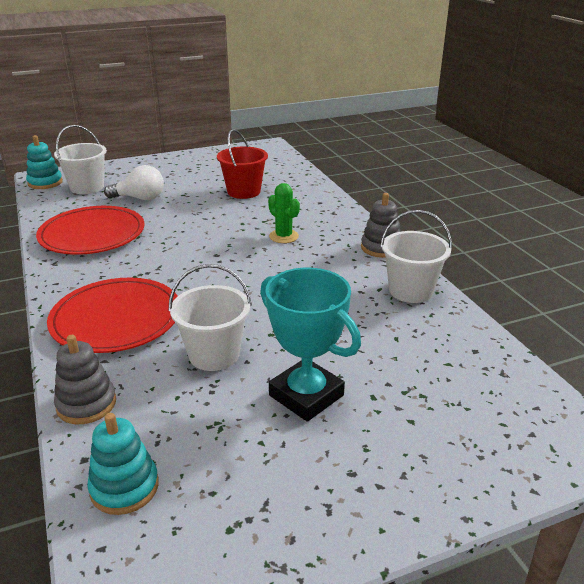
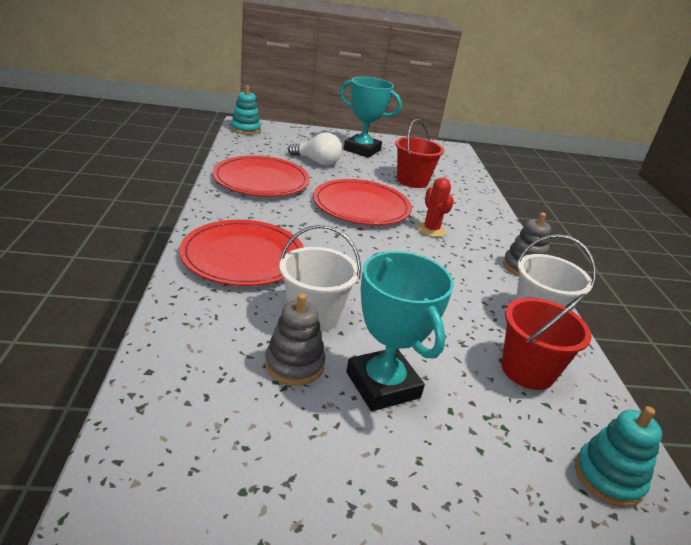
camera: 15 degrees right, 0 degrees up
(86, 404) = (178, 322): grey stacking toy -> grey stacking toy (294, 364)
(87, 187) = (277, 142): white bucket -> none
(124, 487) = (169, 411): turquoise stacking toy -> turquoise stacking toy (608, 477)
(179, 172) = (362, 150): none -> turquoise trophy
(207, 232) = (361, 206): none -> red plate
(283, 236) = (431, 230): green cactus -> red cactus
(421, 340) = (527, 370): none -> red bucket

